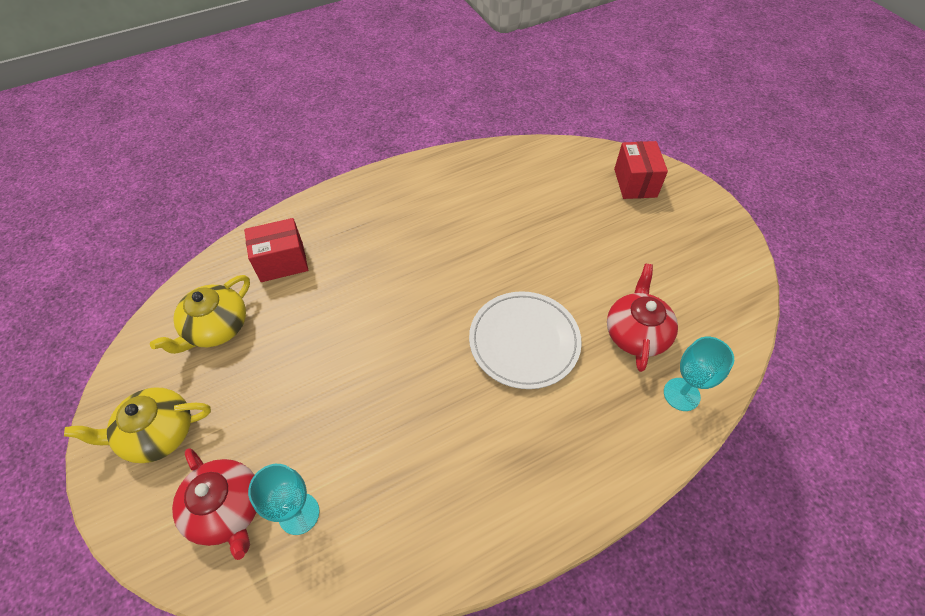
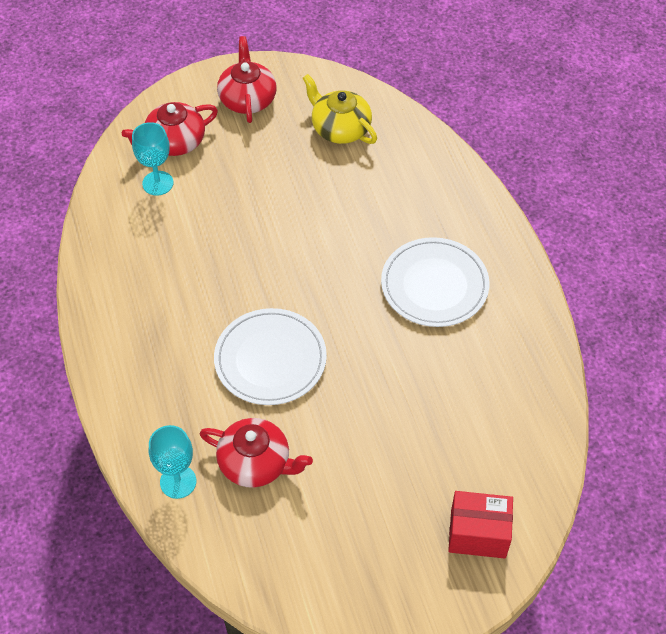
camera: 100 degrees right, 0 degrees up
(157, 433) = (247, 99): yellow teapot -> red teapot
(282, 262) = (407, 173): red box -> none
(414, 229) = (434, 285): none -> white plate

